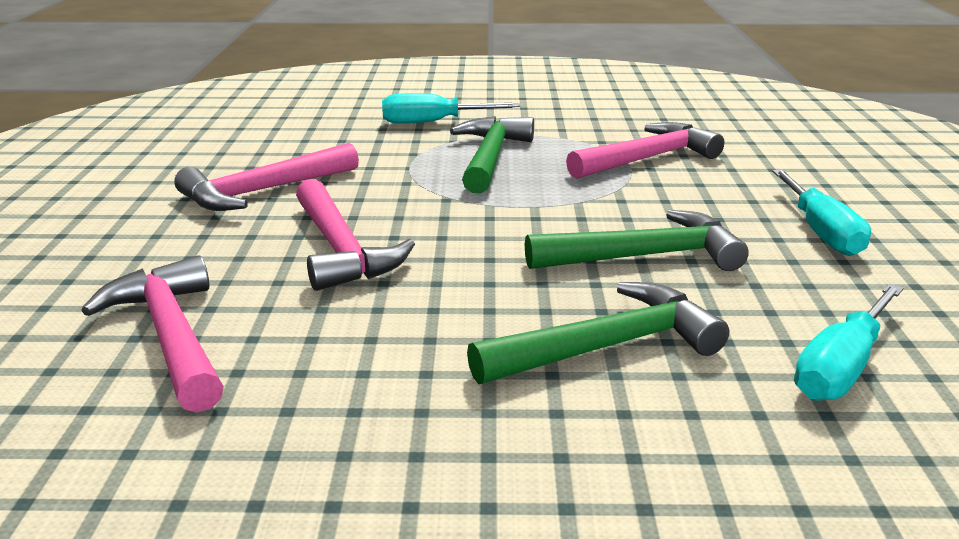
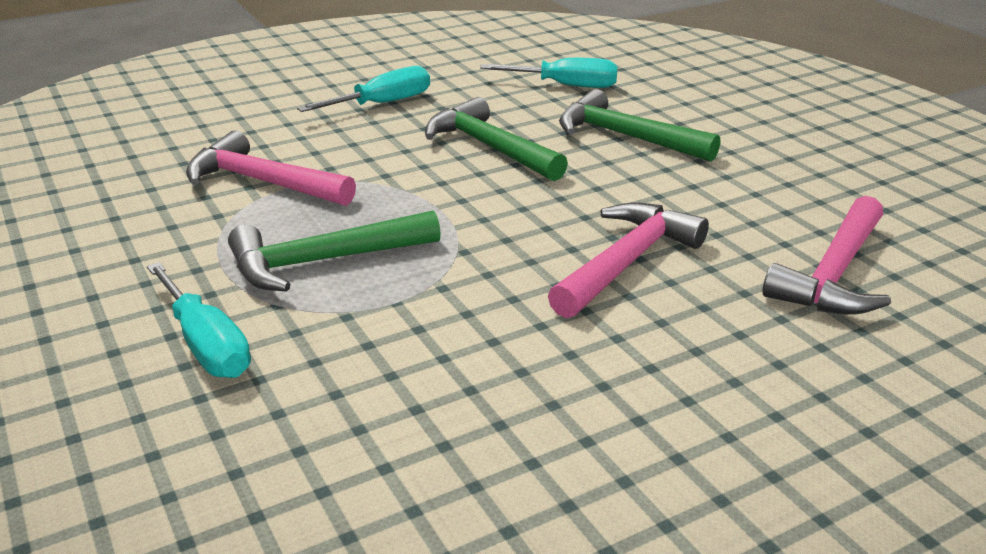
camera: 120 degrees left, 5 degrees up
(264, 191) = (560, 368): pink hammer -> none

